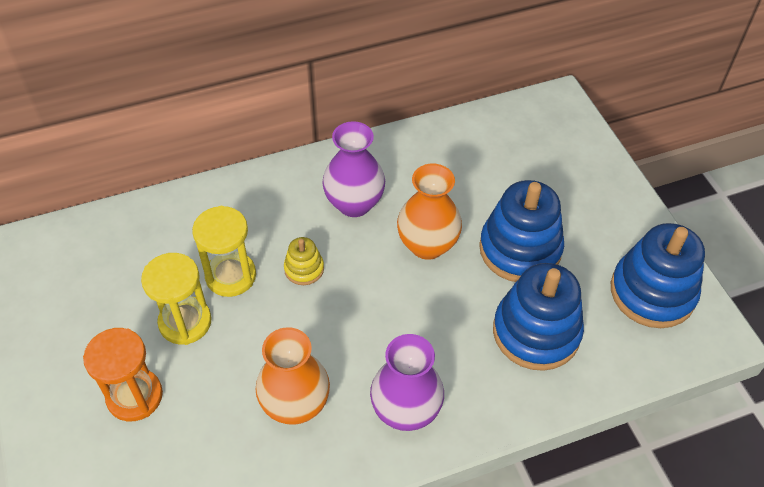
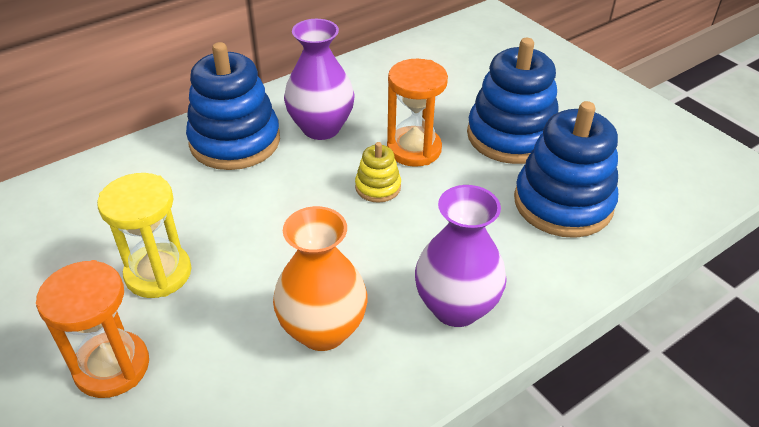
camera: 15 degrees left, 10 degrees down
(231, 276) = (202, 217): yellow hourglass -> none
(304, 269) = (286, 195): yellow stacking toy -> yellow stacking toy (378, 187)
(427, 245) = (414, 149): orange vase -> orange hourglass
(652, 292) = (659, 147): blue stacking toy -> blue stacking toy (235, 141)

